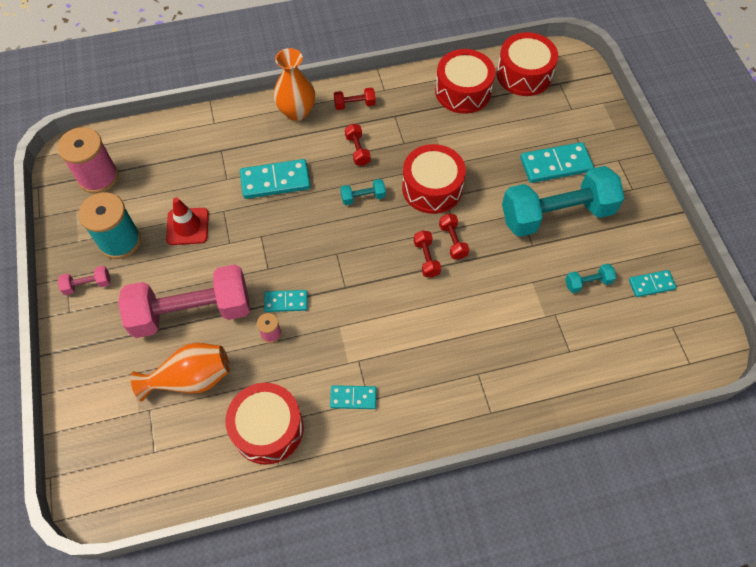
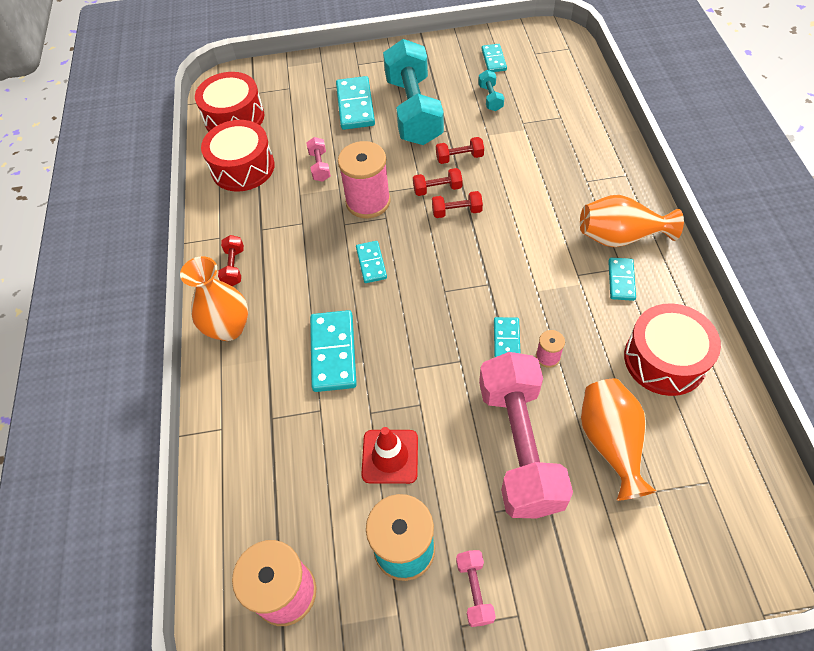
camera: 80 degrees left, 5 degrees down
(357, 150) = (303, 266): red dumbbell -> red dumbbell (459, 157)
(363, 197) = (371, 263): turquoise dumbbell -> turquoise domino
(406, 401) = (620, 237): none -> orange vase
(432, 188) = (368, 201): red drum -> pink spool
(471, 146) = (320, 166): none -> pink dumbbell

